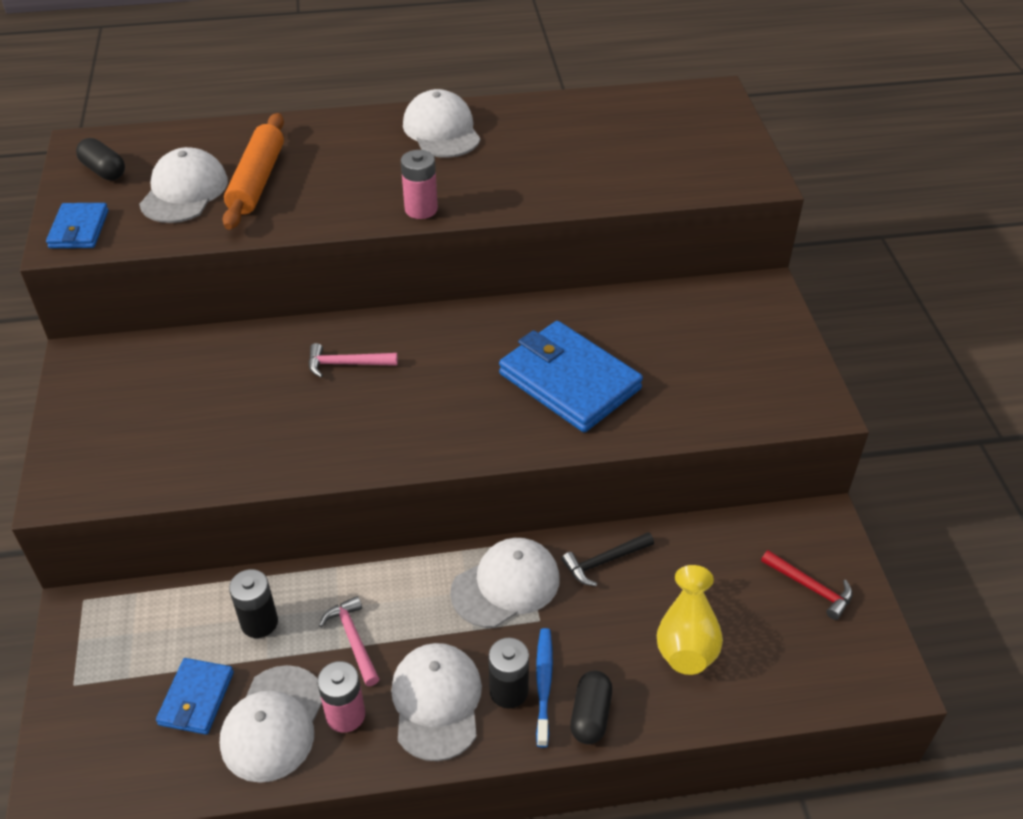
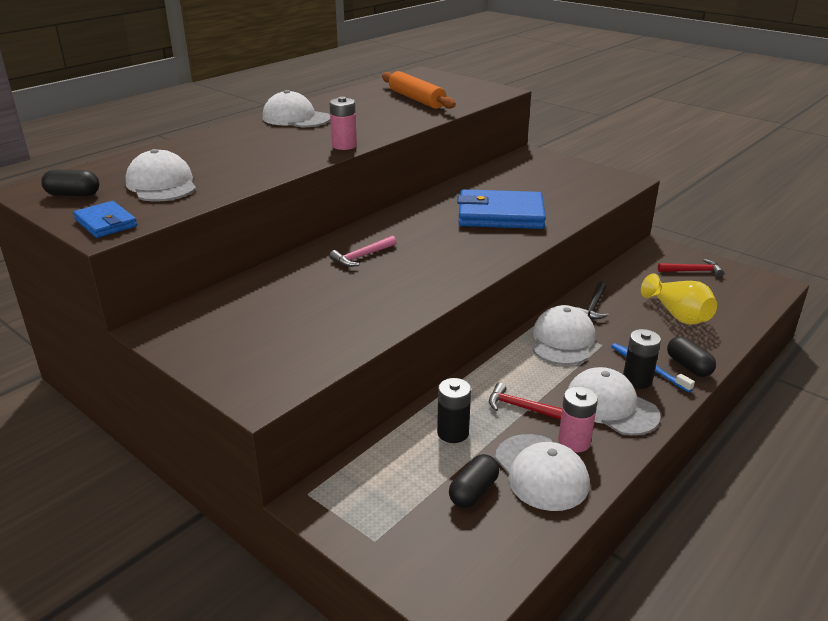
camera: 40 degrees left, 15 degrees down
(196, 698) = (473, 492): blue wallet -> black capsule
(257, 181) = (209, 166): orange rolling pin -> orange rolling pin (416, 99)
(353, 639) = (522, 407): pink hammer -> red hammer

